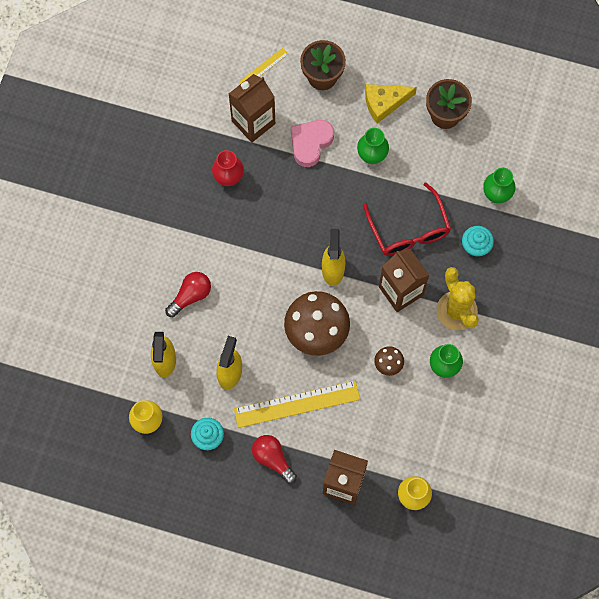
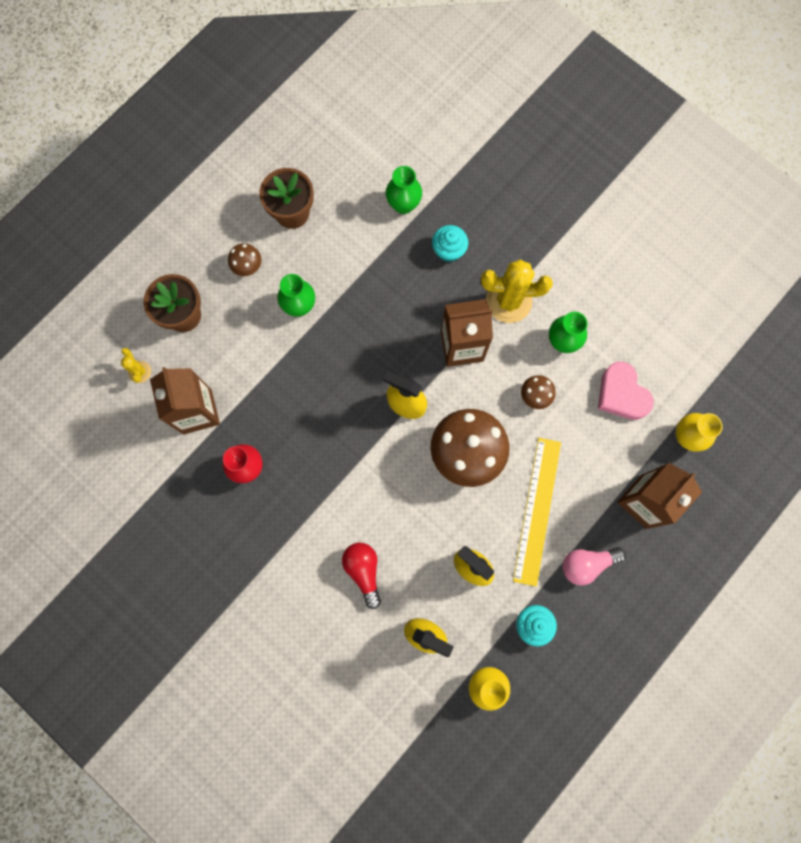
camera: 65 degrees left, 5 degrees up
(263, 67) = (140, 372): yellow ruler -> yellow cactus
(273, 459) = (587, 564): red light bulb -> pink light bulb
(310, 143) = (253, 362): pink heart -> pink heart (621, 394)
(384, 103) = (247, 266): yellow cheese -> brown mushroom
(409, 230) = (399, 307): red glasses -> none

